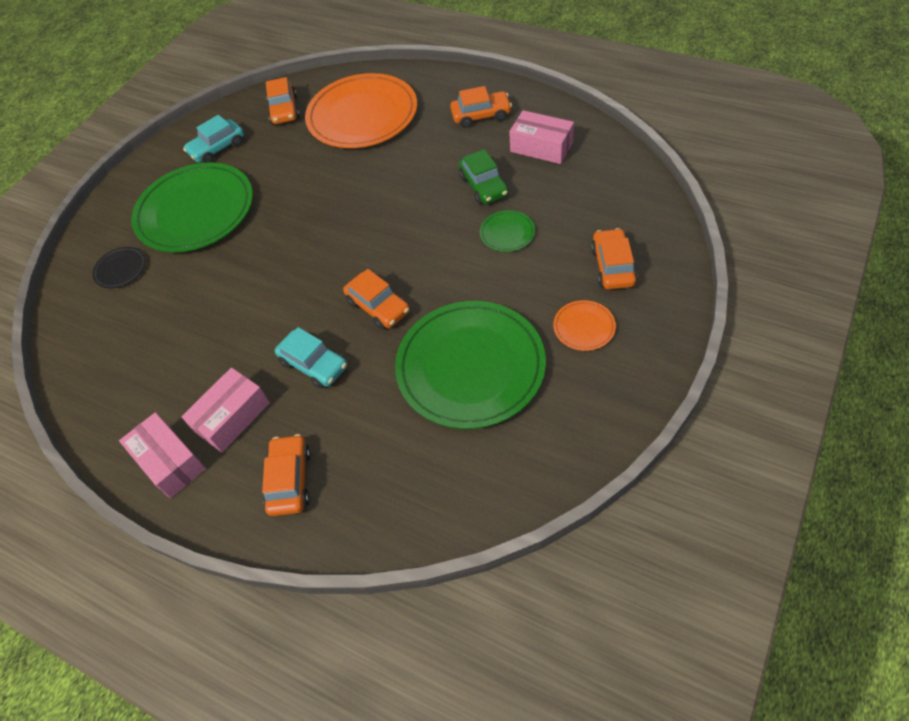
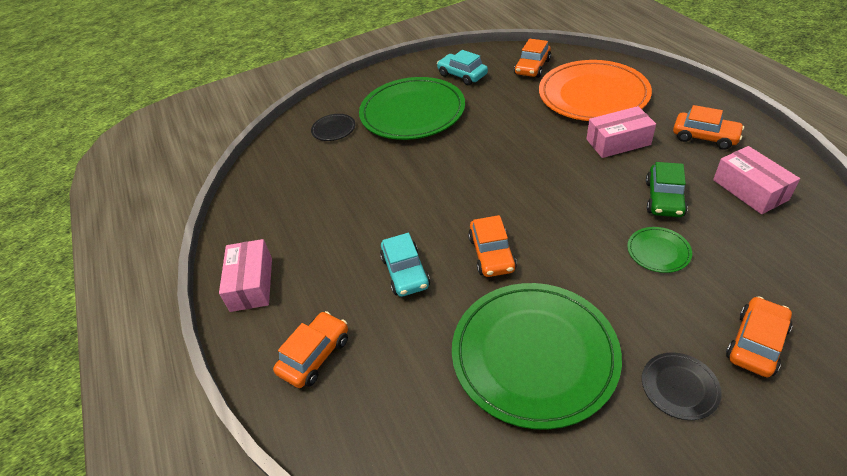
camera: 35 degrees right, 10 degrees down
(217, 148) = (462, 75): turquoise car -> turquoise car turned 45 degrees clockwise
(232, 417) = (316, 277): pink box -> pink box (618, 142)
(584, 327) = (679, 387): orange plate -> black plate

